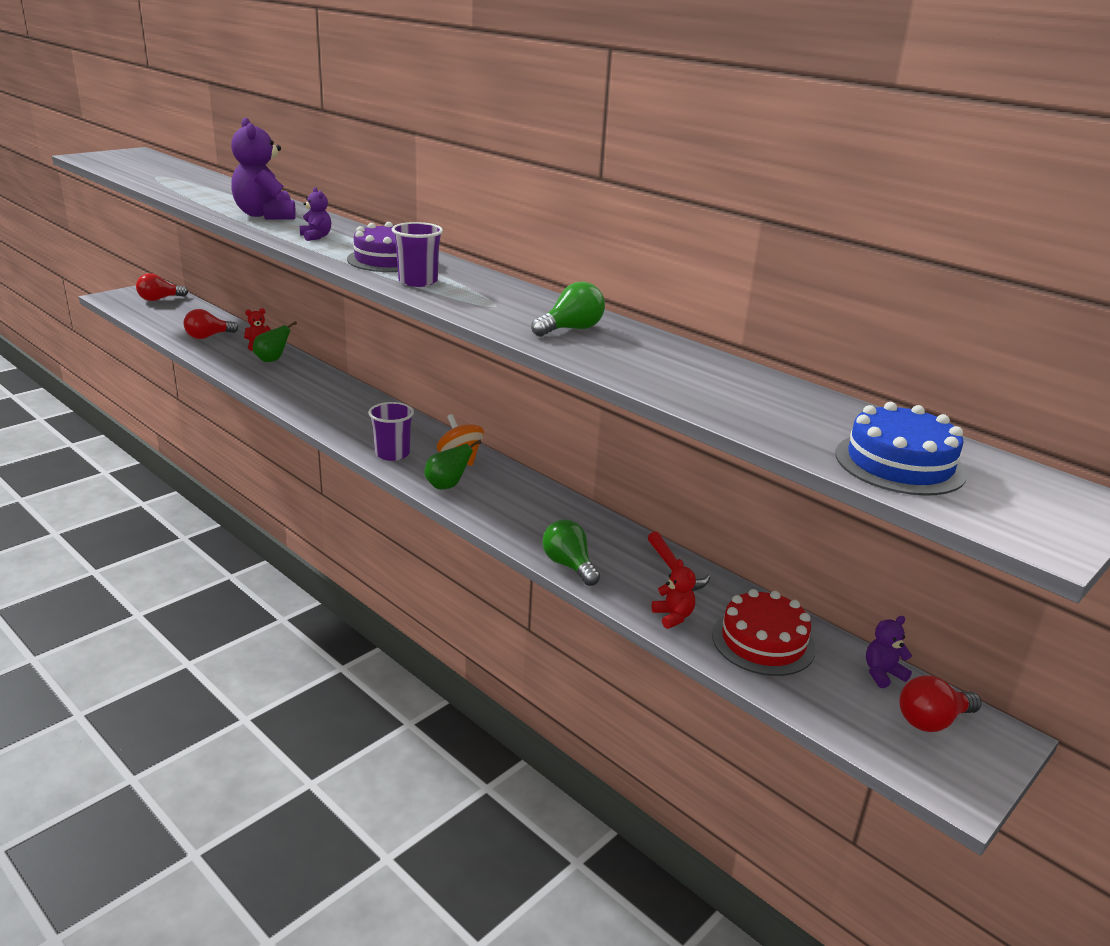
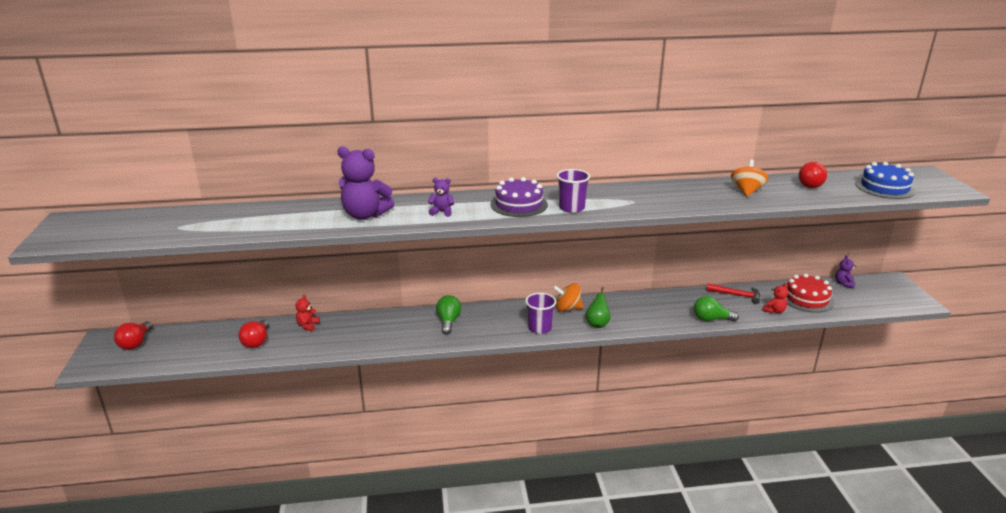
camera: 50 degrees left, 0 degrees up
(272, 360) = (341, 327): green pear -> none
(571, 329) = (687, 195): green light bulb -> green light bulb (448, 322)
(659, 361) = (747, 191): none -> orange spinning top
(673, 616) = (774, 311): red teddy bear -> red teddy bear turned 120 degrees clockwise
(932, 721) = (879, 288): red light bulb -> red light bulb (809, 184)

